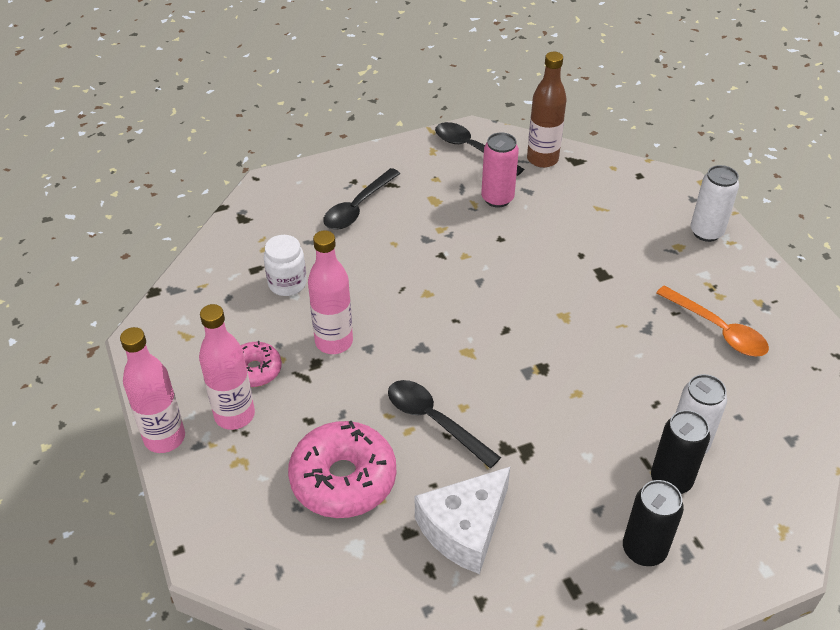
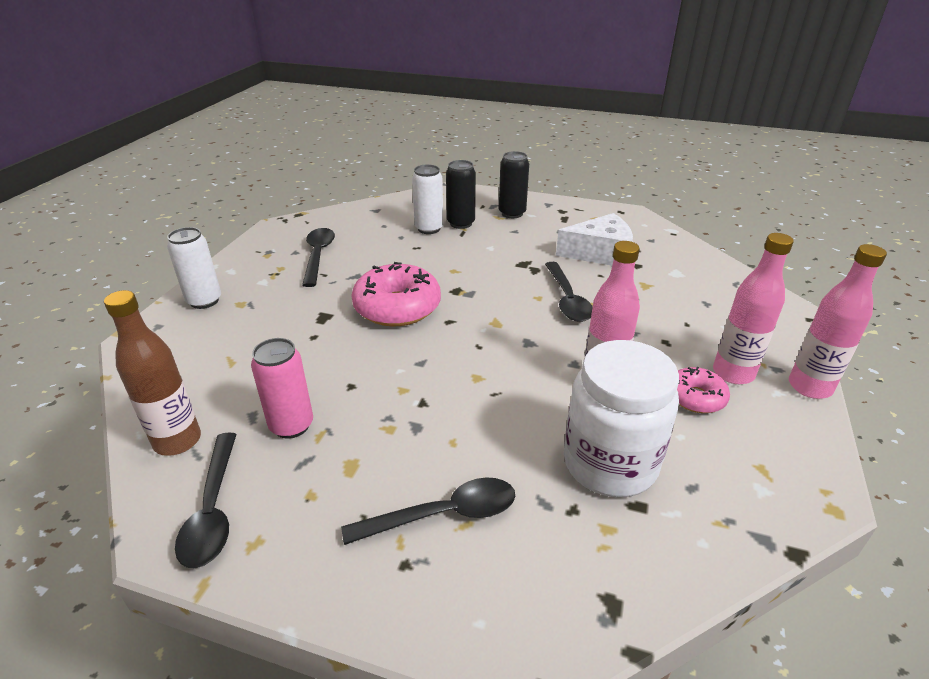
camera: 140 degrees left, 10 degrees down
(287, 284) = (610, 463): white jar -> white jar, size x1.83
(343, 479) = (662, 301): pink donut -> pink donut (397, 307)
(718, 330) = (318, 255): orange spoon -> black spoon

